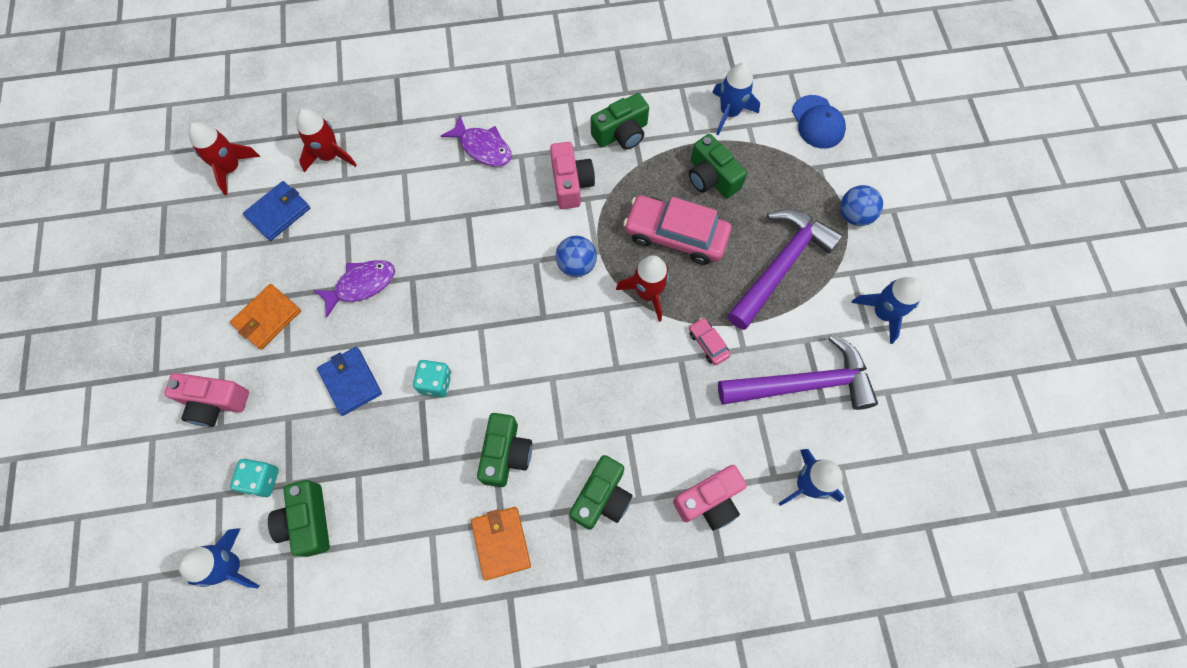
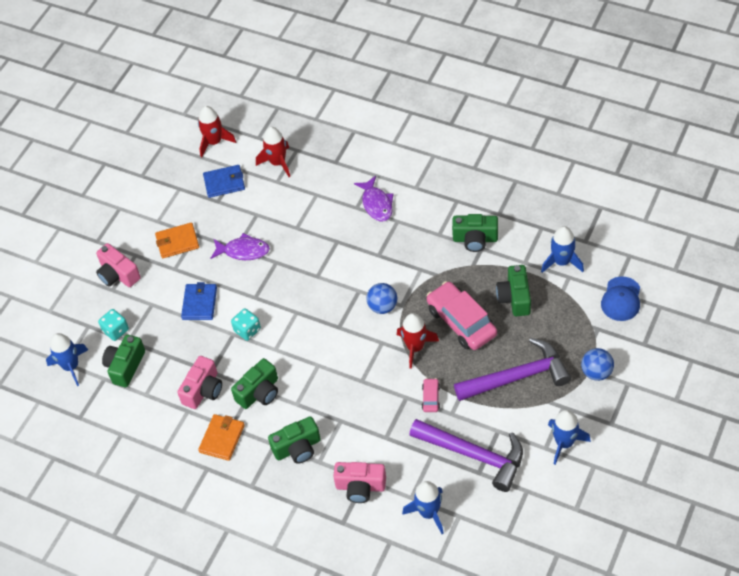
camera: 40 degrees right, 15 degrees down
(571, 183) = (417, 254): pink camera -> pink camera (203, 390)

